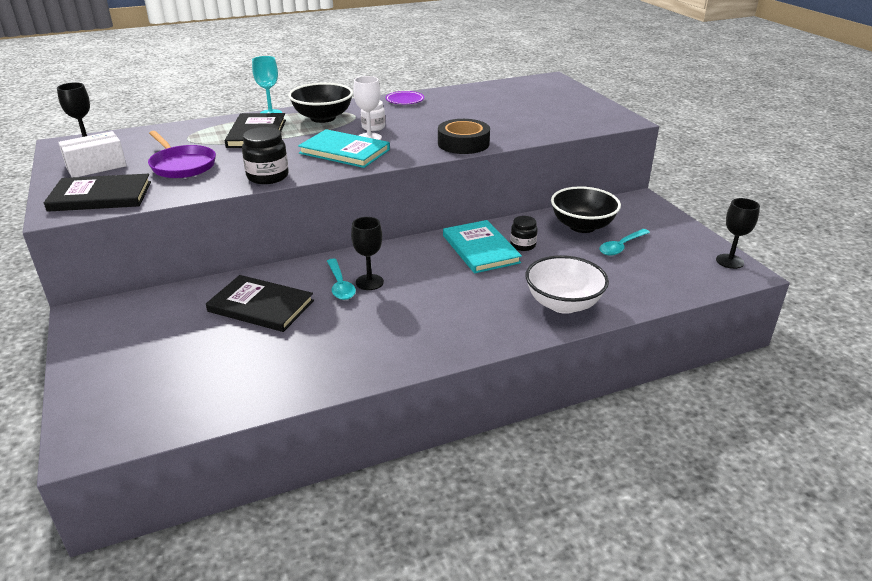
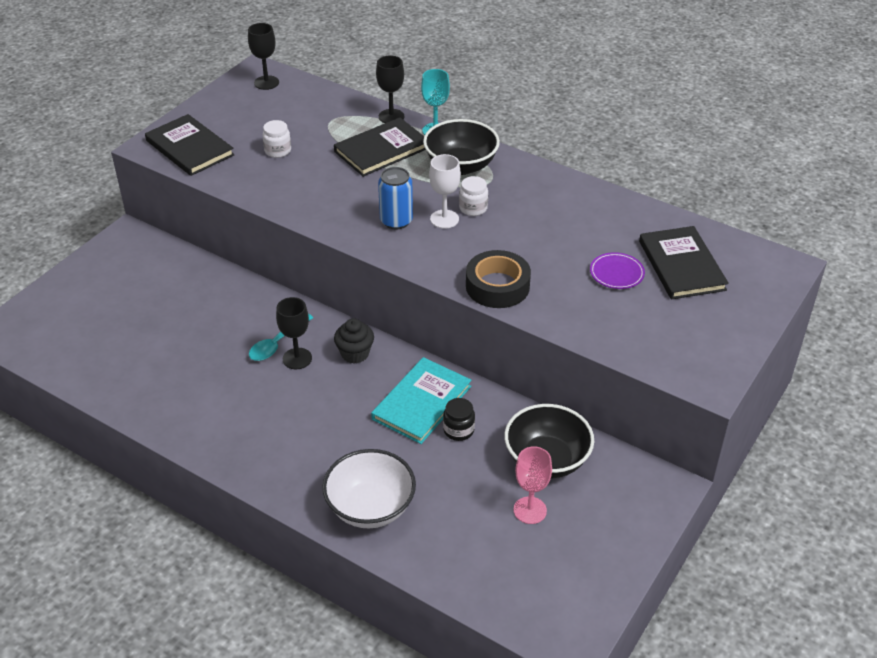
camera: 55 degrees right, 10 degrees up
(96, 167) = (234, 113): white box -> none
(182, 165) = (278, 151): purple pan -> white jar
(261, 306) = (209, 316): black book -> black book (682, 265)
(268, 176) = (301, 207): black jar -> none
(344, 151) = (396, 221): turquoise book -> blue can
(397, 257) = (355, 353): none -> black cupcake
(405, 100) = (570, 191): purple plate -> purple plate (616, 273)
(621, 246) = (530, 510): turquoise spoon -> pink goblet
(729, 261) = (584, 619): black goblet -> black goblet (391, 116)

